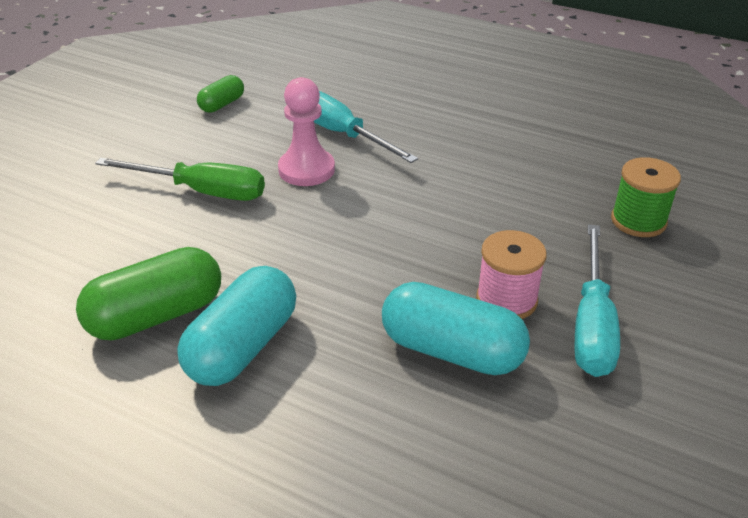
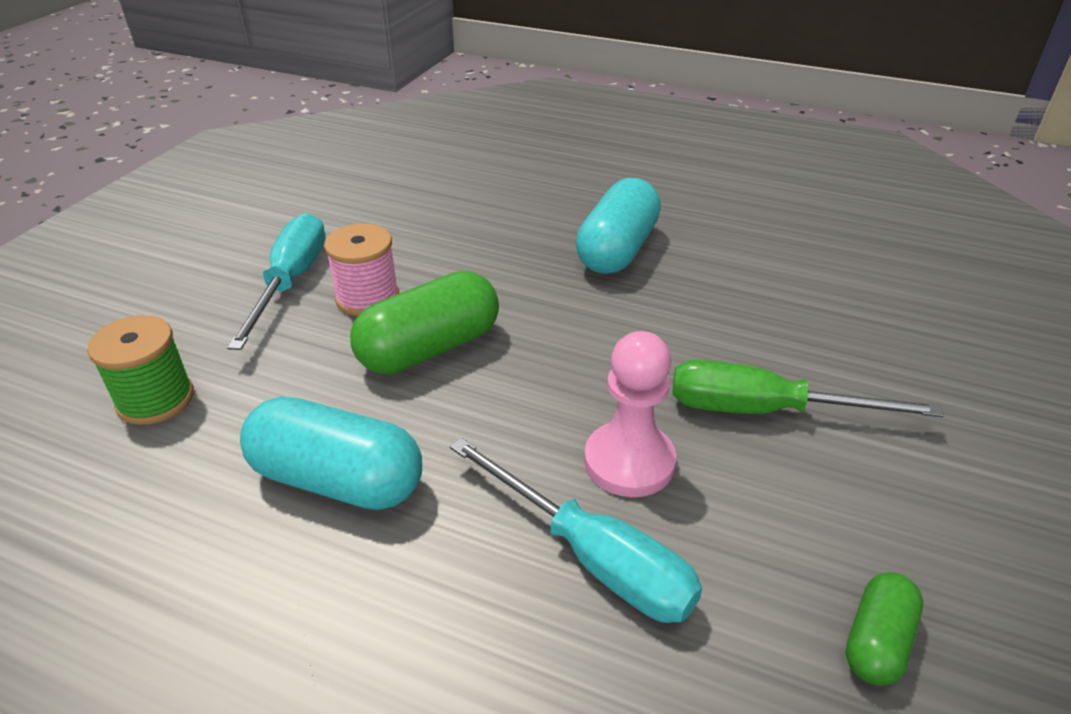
camera: 175 degrees right, 0 degrees up
(156, 315) = (711, 268): green capsule -> green capsule (430, 348)
(452, 351) = (430, 256): turquoise capsule -> turquoise capsule (337, 479)

